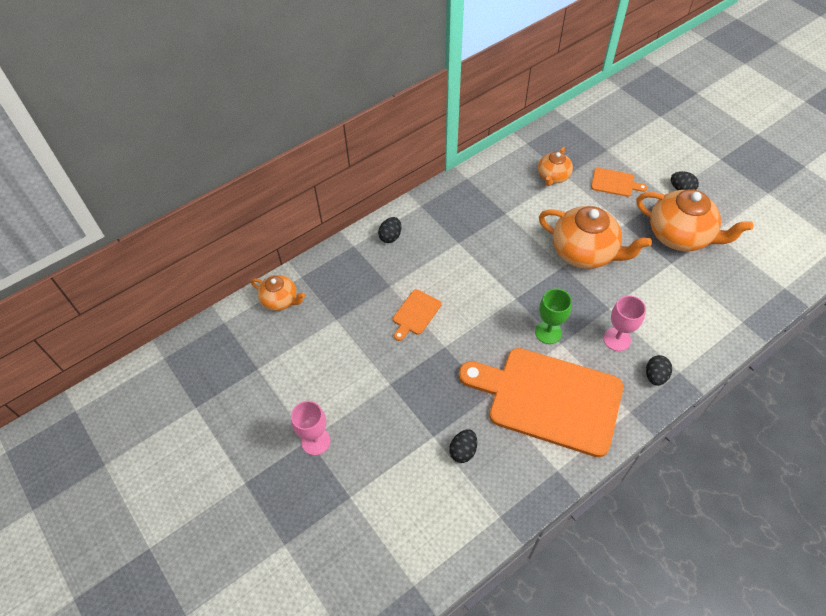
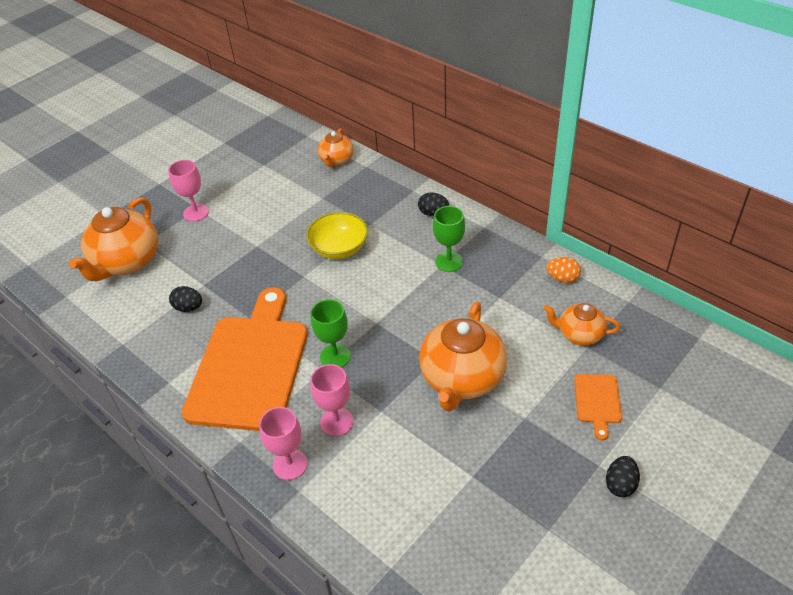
camera: 80 degrees right, 10 degrees down
(415, 314) = (339, 248): orange cutting board -> yellow bowl
(456, 237) = (449, 261): none -> green goblet
(494, 172) = (562, 278): none -> orange egg
(655, 376) = (290, 464): black egg -> pink goblet
(680, 236) = (526, 485): orange teapot -> orange teapot (126, 262)

